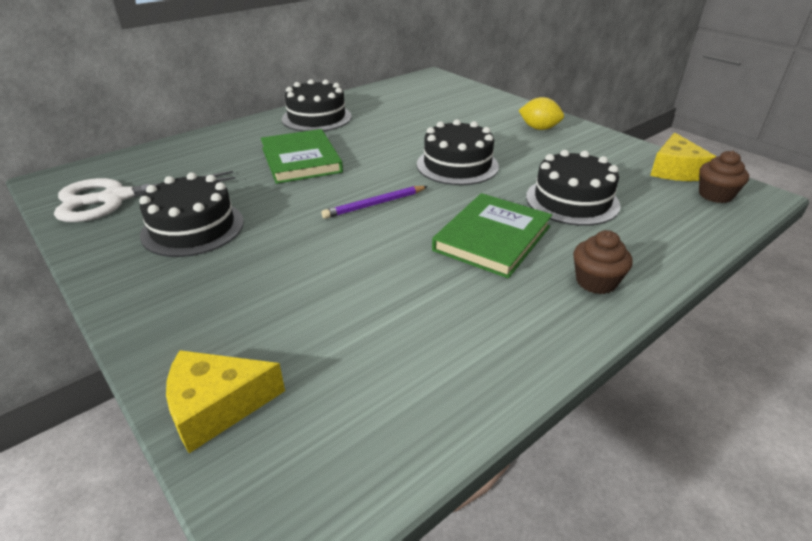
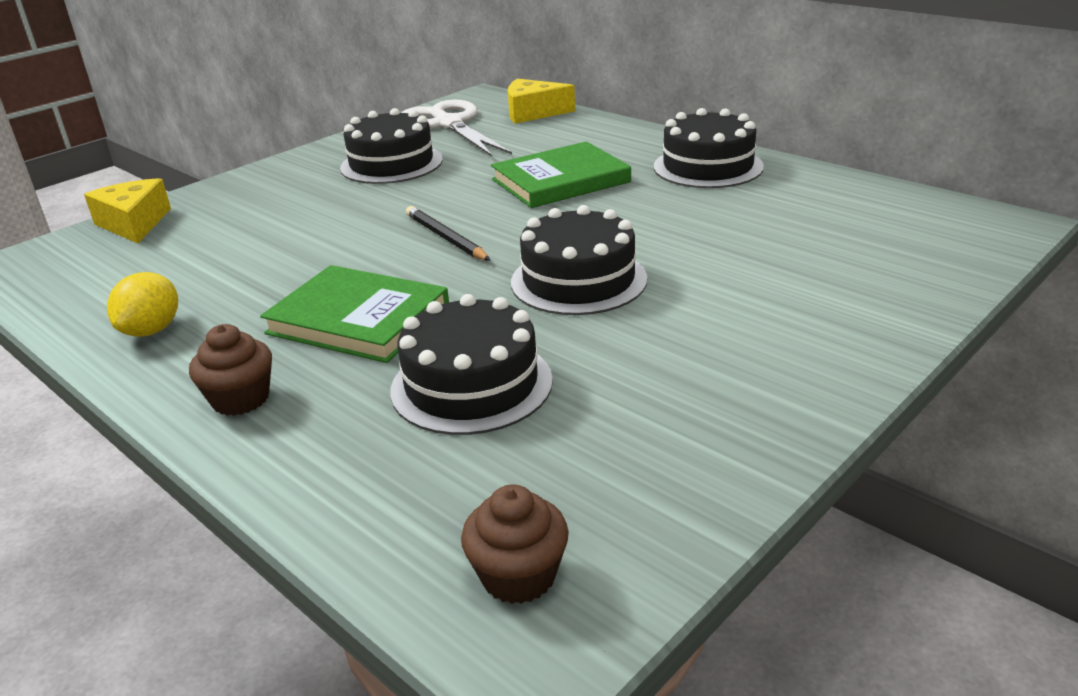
camera: 85 degrees right, 5 degrees down
(374, 204) = (445, 238): purple pencil -> black pencil
(539, 128) = (786, 351): yellow lemon -> yellow lemon (152, 330)
(675, 170) = (635, 529): yellow cheese -> yellow cheese (533, 113)

